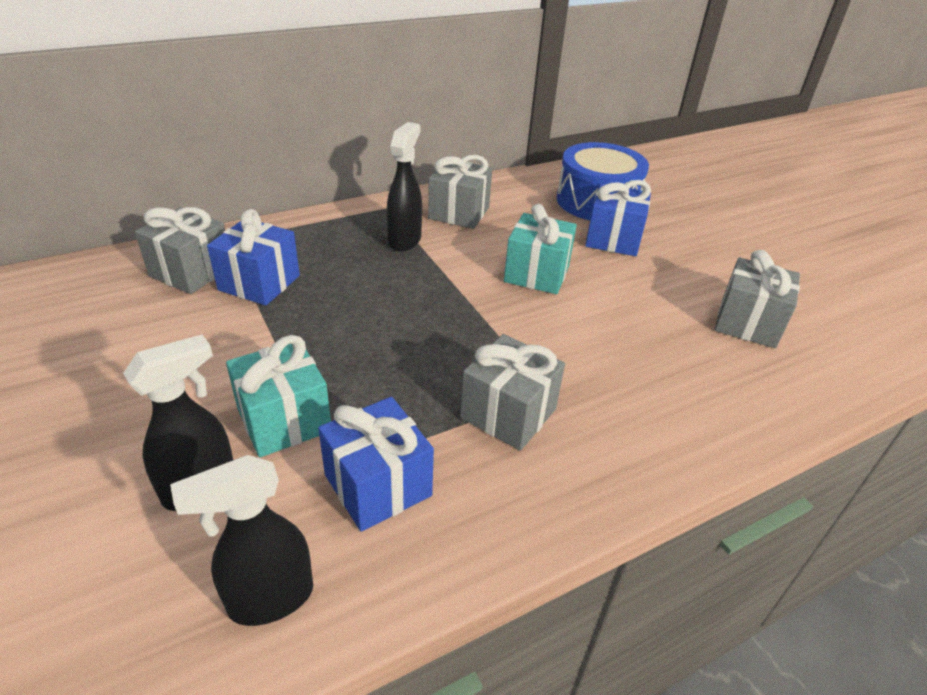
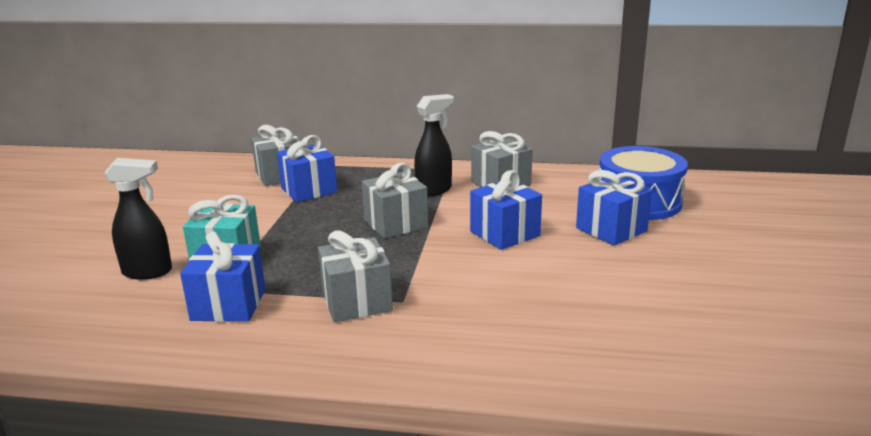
camera: 40 degrees right, 15 degrees down
(269, 599) = (111, 328): black spray bottle -> none
(536, 274) = (504, 234): turquoise gift -> blue gift
(747, 323) = (651, 318): grey gift -> grey gift (396, 224)

